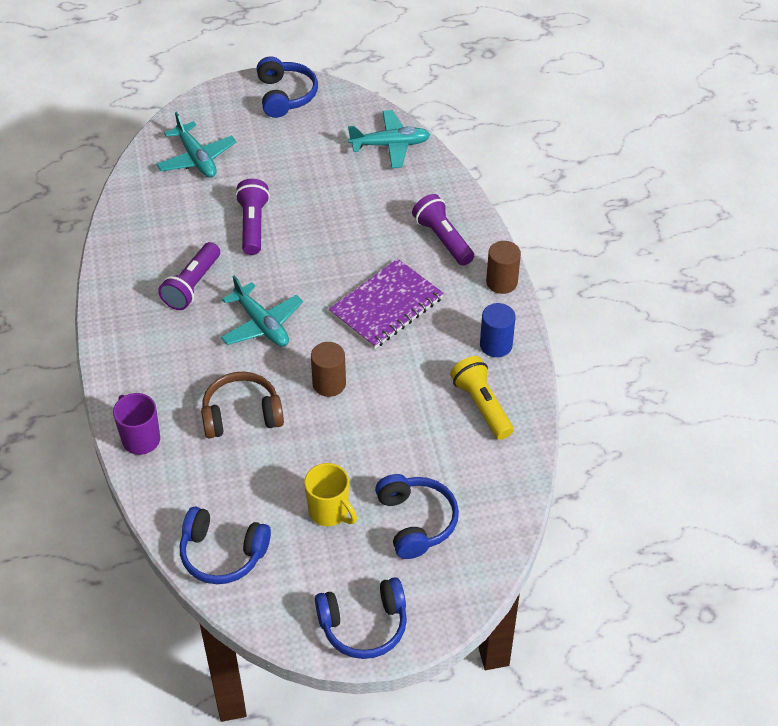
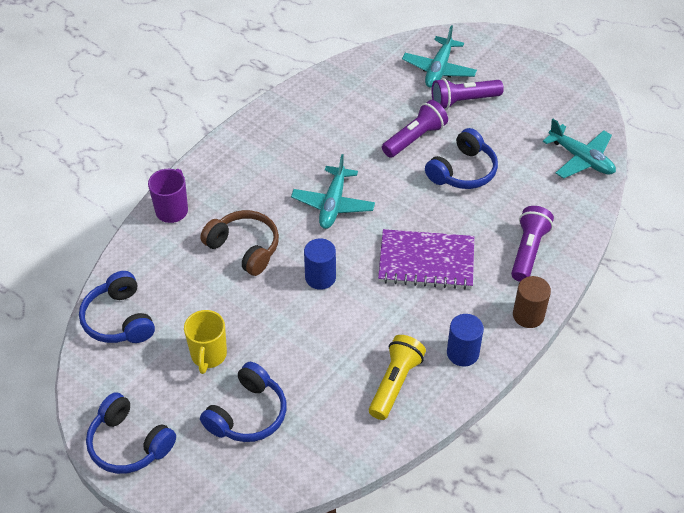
camera: 50 degrees right, 0 degrees up
(192, 285) = (326, 145): purple flashlight -> purple flashlight (463, 101)
(285, 95) = (553, 72): blue headphones -> blue headphones (463, 171)
(329, 384) = (320, 277): brown cylinder -> blue cylinder

